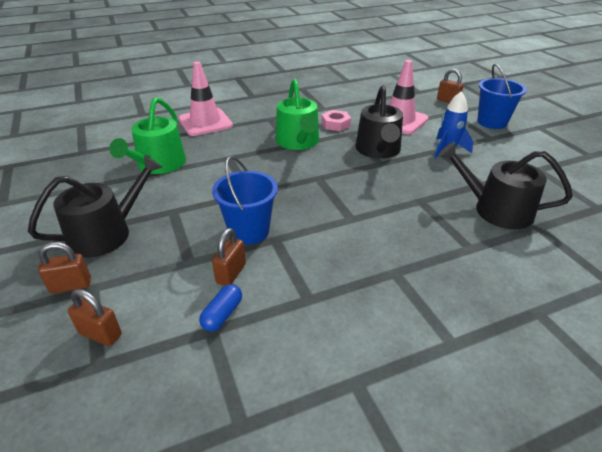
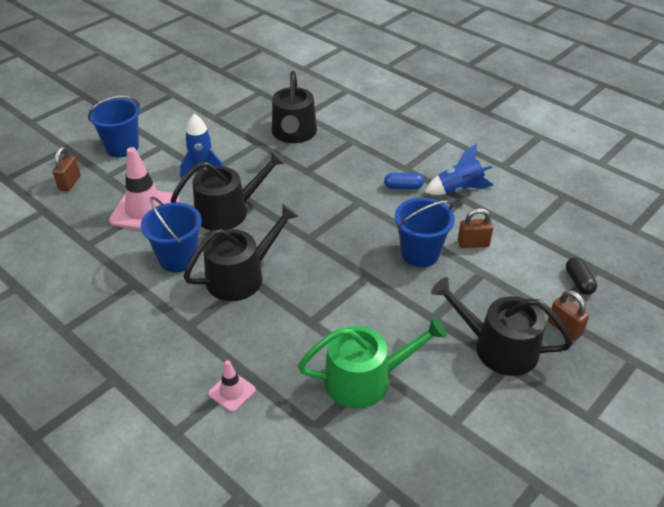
camera: 115 degrees left, 5 degrees up
(100, 334) = (579, 282): brown padlock -> black capsule
(205, 122) = (232, 392): pink traffic cone -> pink traffic cone, size x0.51
(222, 314) = (510, 232): blue capsule -> blue capsule (403, 187)
(298, 142) = (241, 276): green watering can -> black watering can
(328, 303) = (459, 189): none -> blue rocket
(335, 124) = (178, 259): pink nut -> blue bucket

